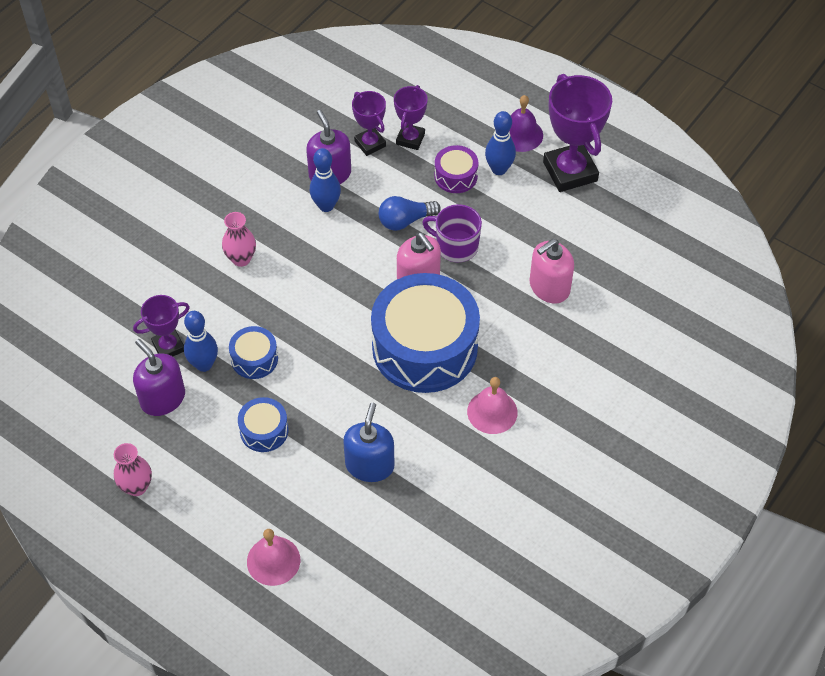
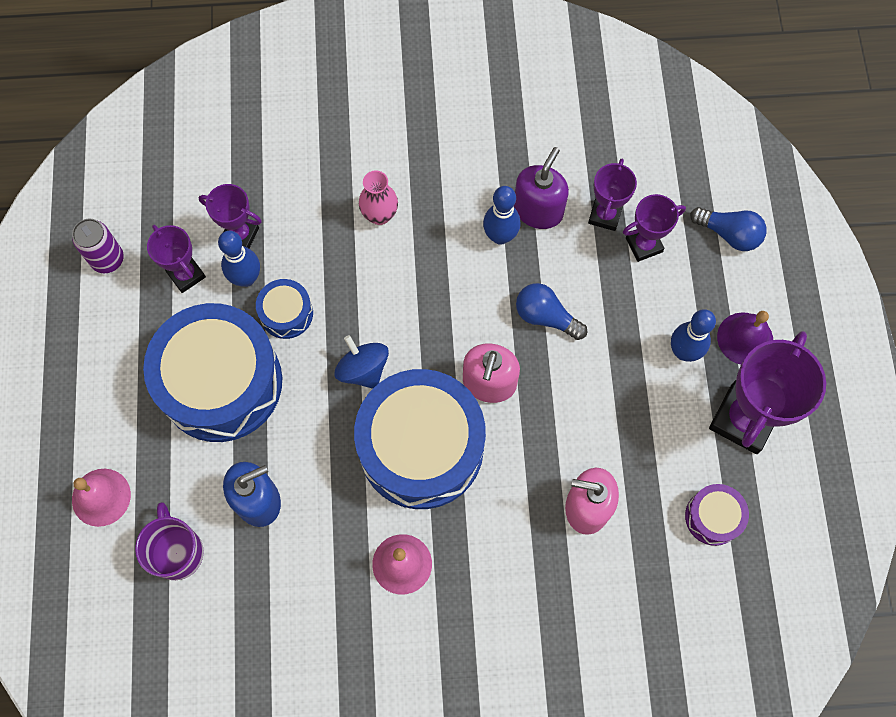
camera: 50 degrees right, 15 degrees up
(99, 439) = (107, 259): none -> purple can
(136, 487) = (86, 328): pink vase -> none
(163, 398) = (186, 274): purple soap dispenser -> purple trophy
(264, 430) = (221, 382): blue drum -> blue drum, size x2.26
(339, 342) = (363, 369): none -> blue spinning top
(447, 94) = (729, 234): none -> blue light bulb
(456, 176) = (638, 319): purple drum -> purple drum (713, 517)
(456, 246) = (558, 384): purple mug -> purple mug (177, 552)

